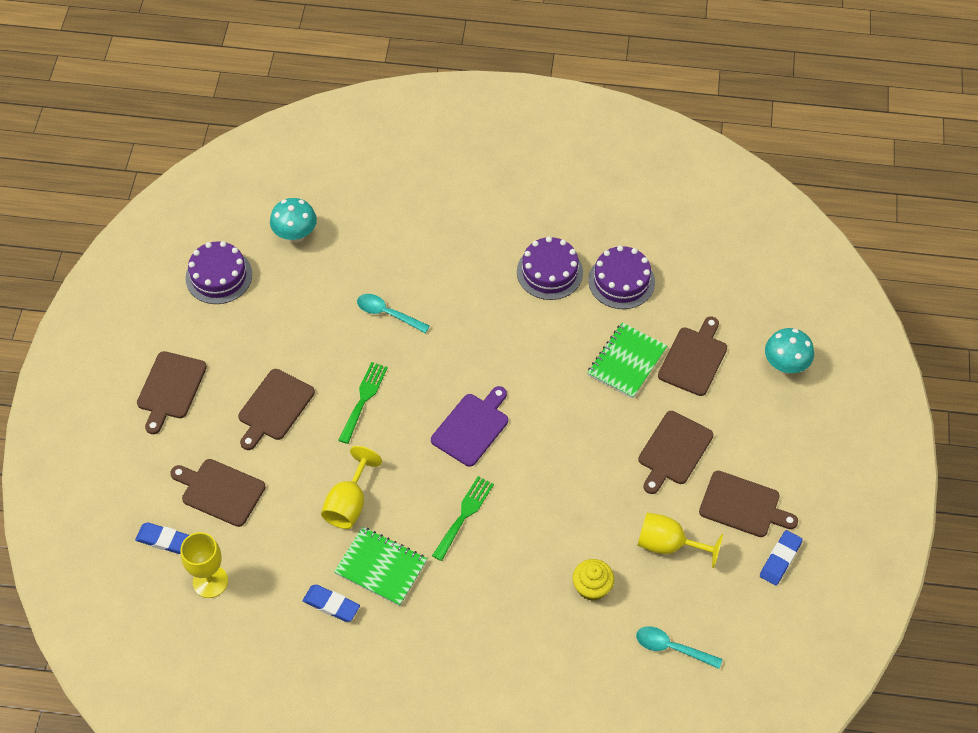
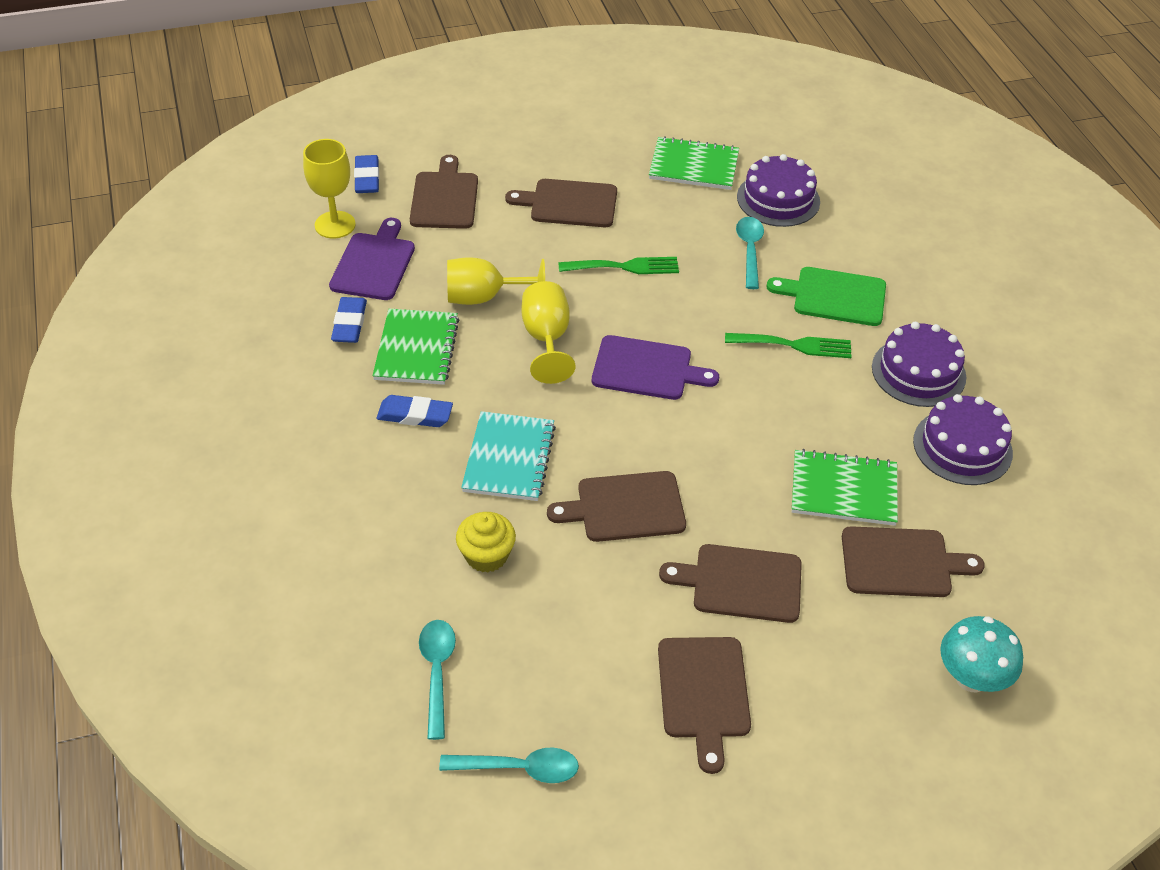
camera: 65 degrees right, 10 degrees down
(170, 388) = (544, 126): brown cutting board -> brown cutting board (625, 507)
(219, 276) = (701, 115): purple cake -> purple cake (778, 199)
(272, 567) = (374, 264): none -> purple cutting board
(277, 308) = (693, 166): none -> green notebook
(295, 235) = (795, 150): turquoise mushroom -> none
(458, 284) = (834, 296): none -> green cutting board
(464, 515) = (523, 399): green fork -> green fork (794, 345)
(514, 544) = (509, 458): none -> turquoise notebook
(668, 545) = (592, 621): yellow goblet -> yellow goblet (546, 339)
(756, 625) = (519, 768): none -> turquoise spoon
(780, 559) = (641, 768): blue eraser -> blue eraser (415, 415)

